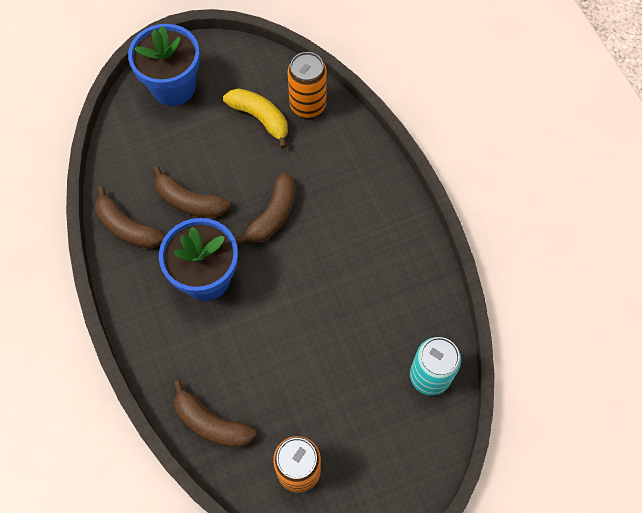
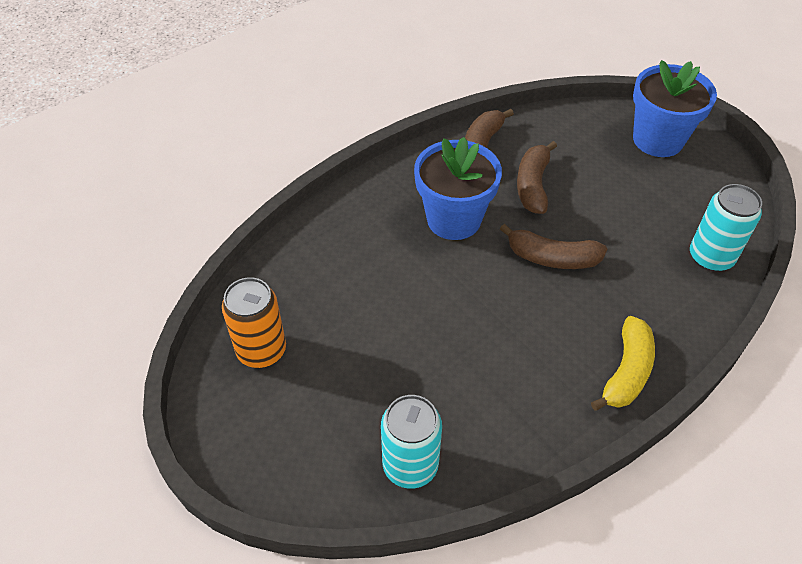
camera: 75 degrees right, 15 degrees down
(211, 423) = (297, 262): brown banana -> none
(260, 118) = (666, 218): yellow banana -> yellow banana (626, 372)
(307, 105) = (710, 257): orange can -> turquoise can

